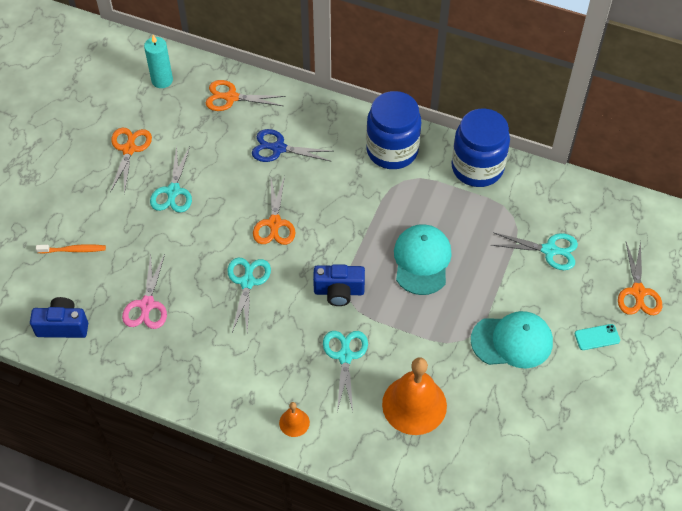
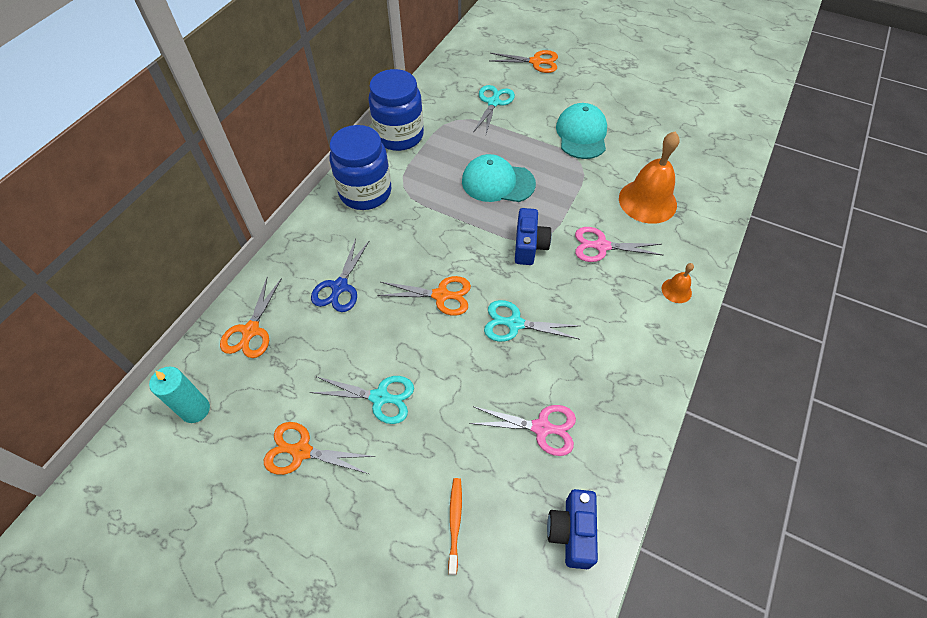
camera: 85 degrees left, 0 degrees up
(345, 356) = (601, 246): turquoise scissors -> pink scissors
(597, 337) = (576, 88): turquoise phone -> none

